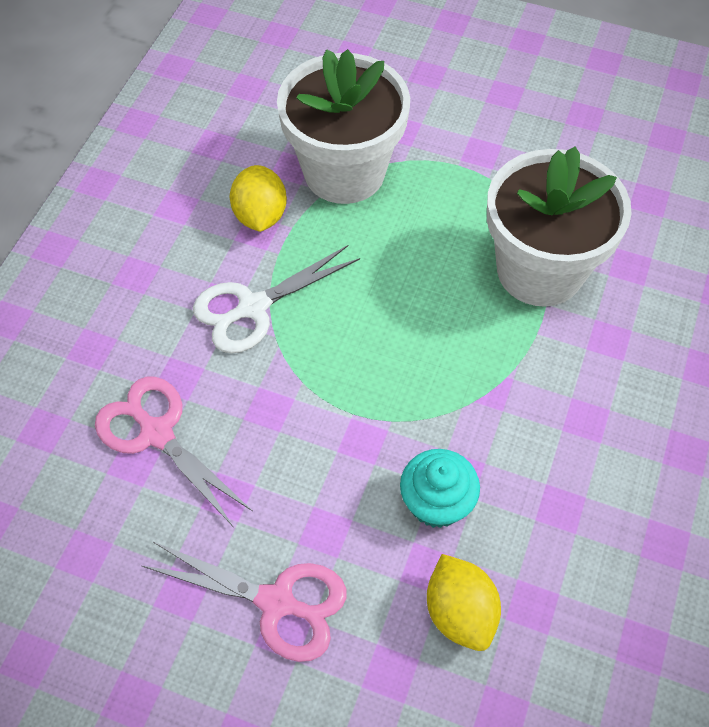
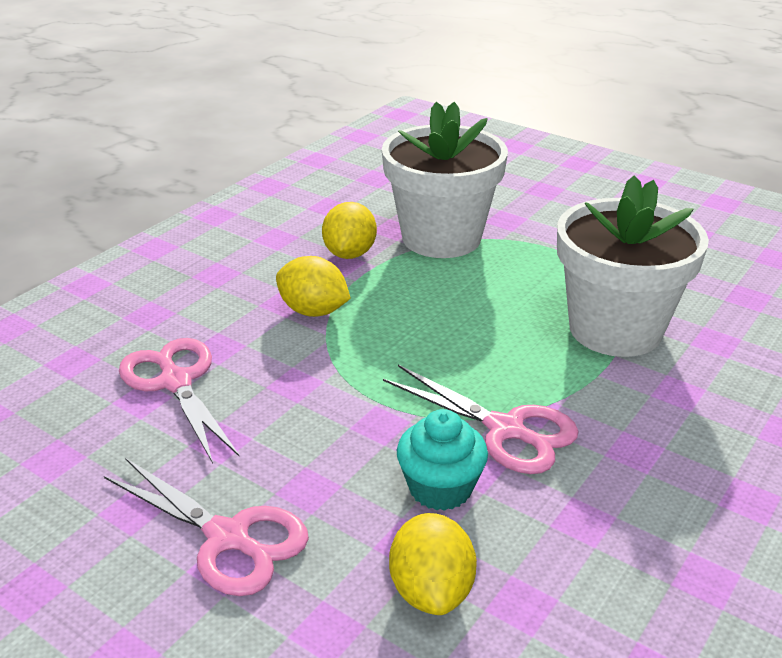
camera: 15 degrees right, 25 degrees down
(253, 307) = (313, 311): white scissors -> yellow lemon
(473, 421) = (505, 430): none -> pink scissors

